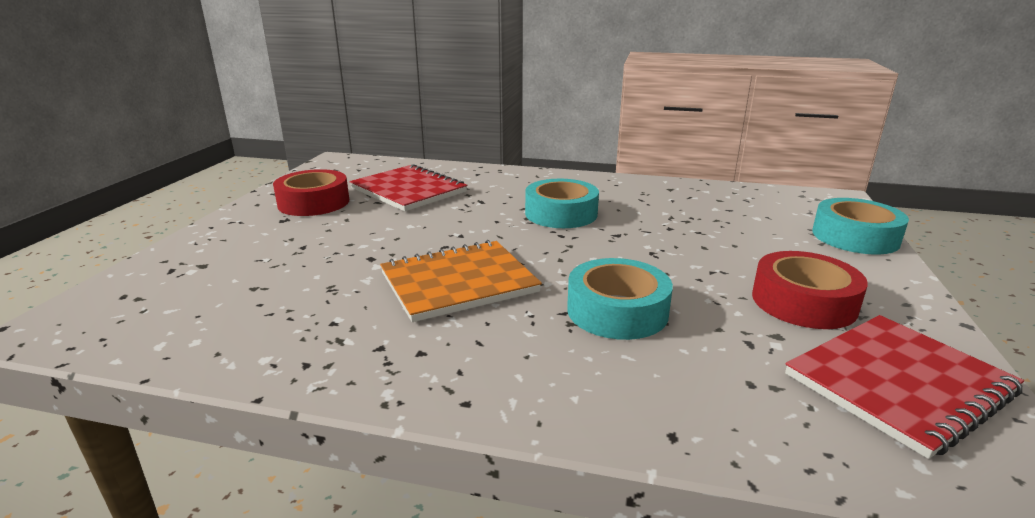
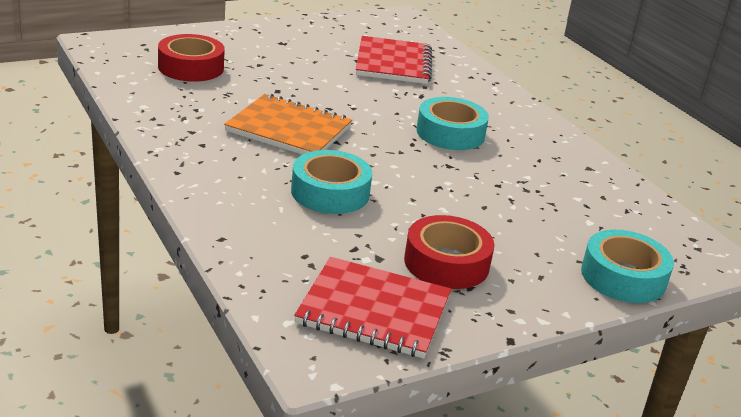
camera: 45 degrees right, 5 degrees up
(314, 203) = (320, 40): red tape -> red tape (191, 67)

